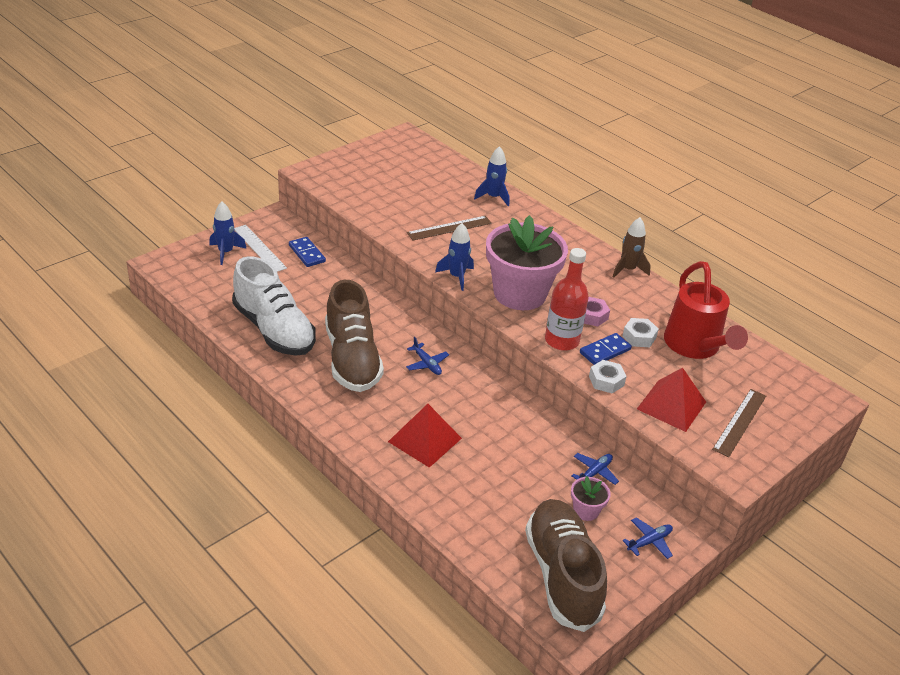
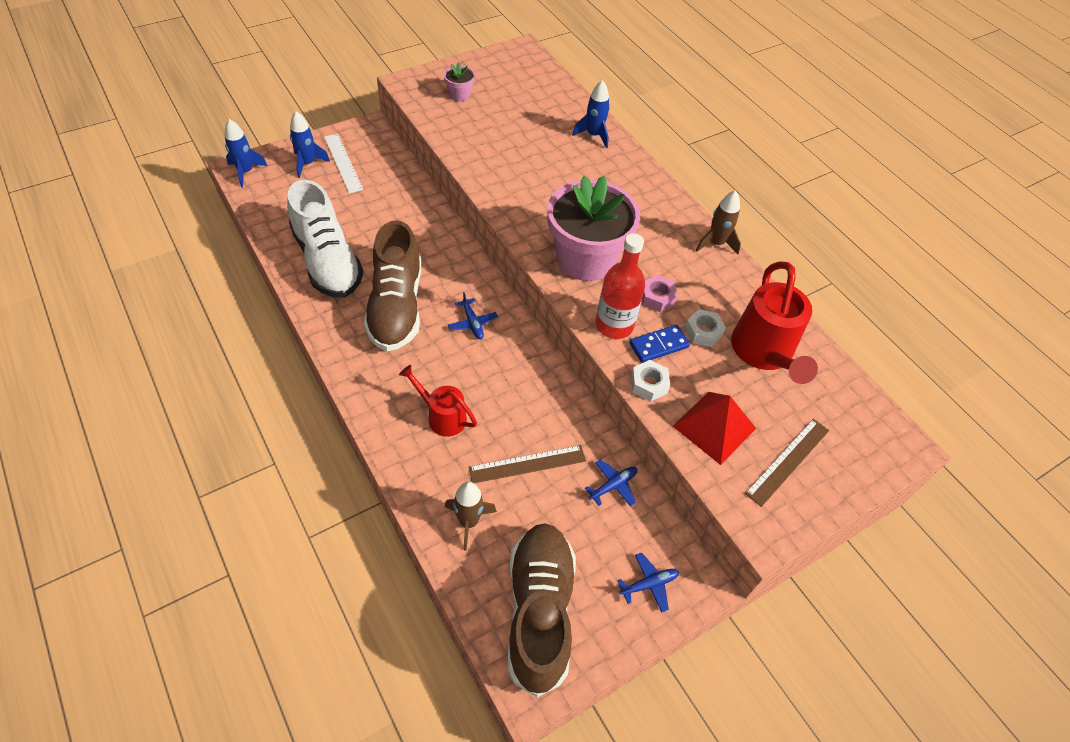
camera: 10 degrees right, 15 degrees up
(306, 254) = (389, 175): blue domino -> none
(425, 440) = (442, 416): red pyramid -> red watering can
(449, 228) = (534, 168): brown ruler -> brown ruler (527, 464)
(456, 277) = (523, 229): blue rocket -> blue rocket (246, 172)
(477, 517) = (468, 522): none -> brown rocket
(586, 510) = (590, 532): pink flower pot -> pink flower pot (459, 94)

